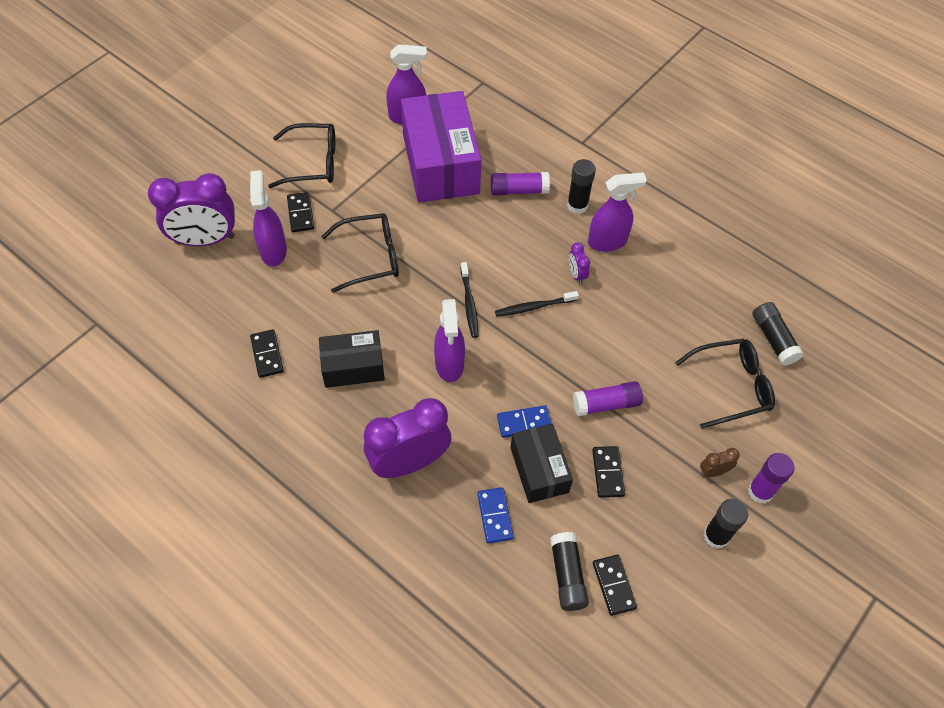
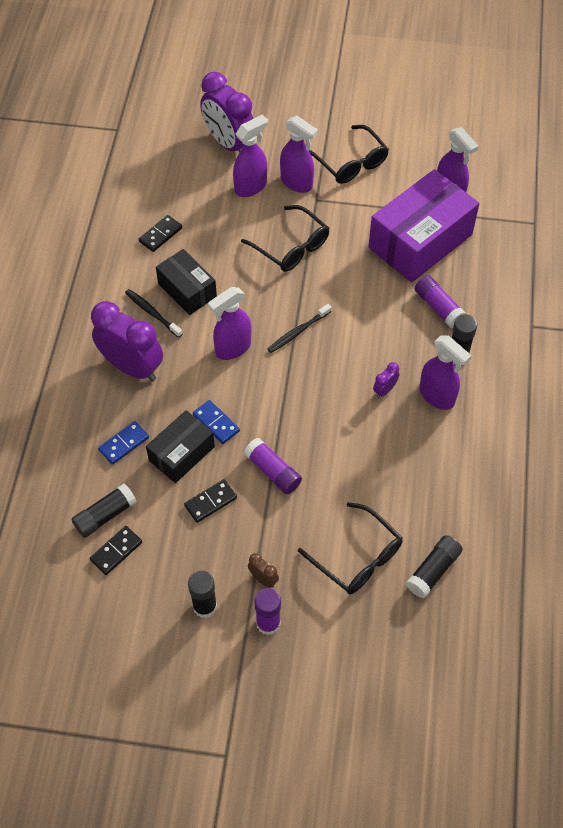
camera: 60 degrees right, 0 degrees up
(300, 213) = (297, 183): black domino -> purple spray bottle
(534, 307) = (329, 377): black toothbrush -> black toothbrush (152, 313)

